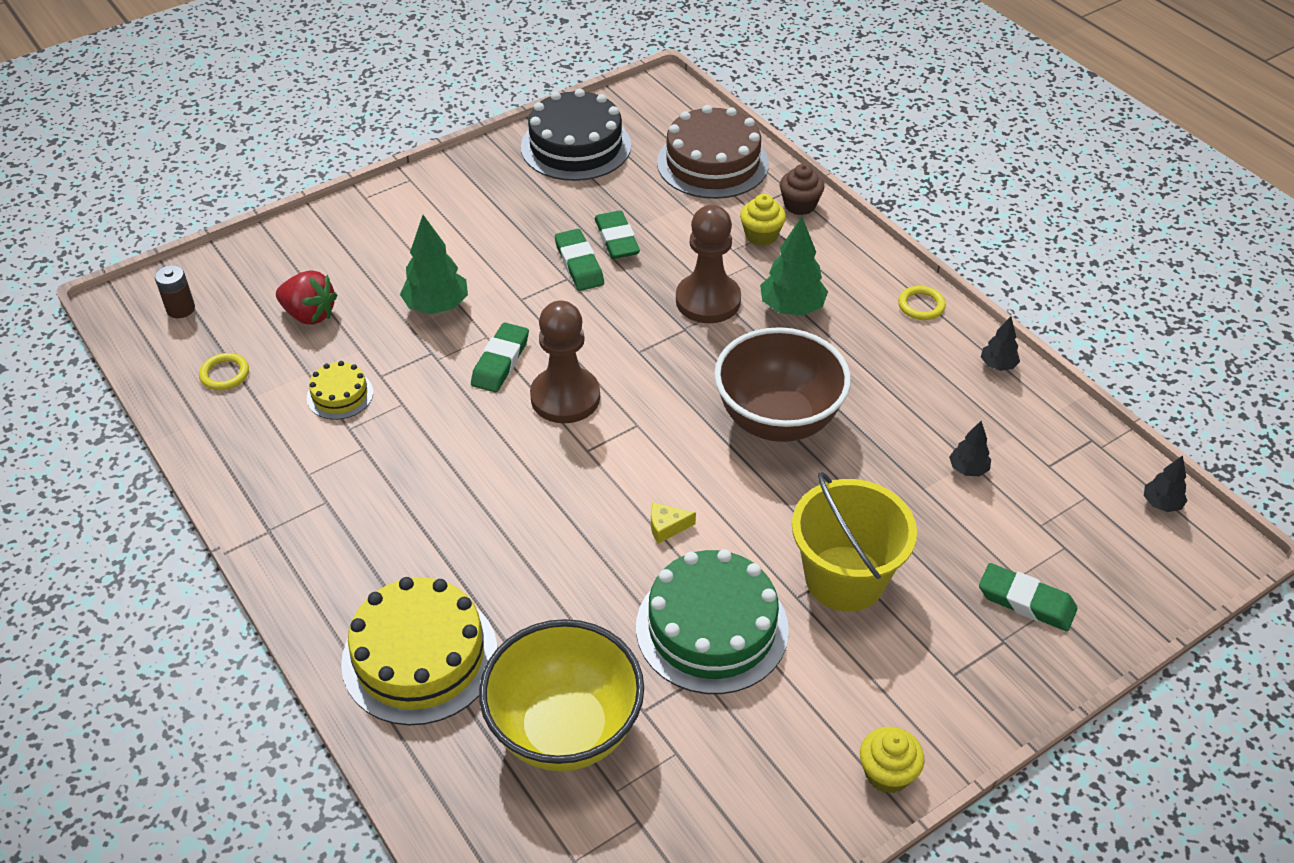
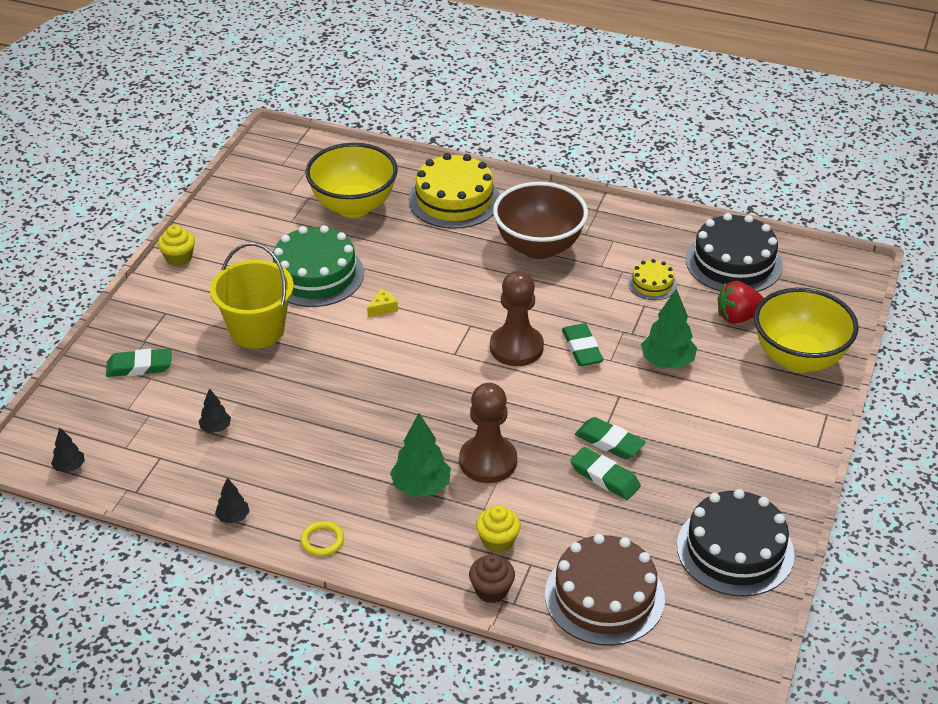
camera: 145 degrees right, 5 degrees down
(180, 309) = (818, 282): brown battery -> none
(225, 374) = (733, 262): yellow ring -> black cake
(316, 250) = (798, 358): none -> yellow bowl
(777, 420) = (366, 399): brown bowl -> brown bowl (539, 247)

